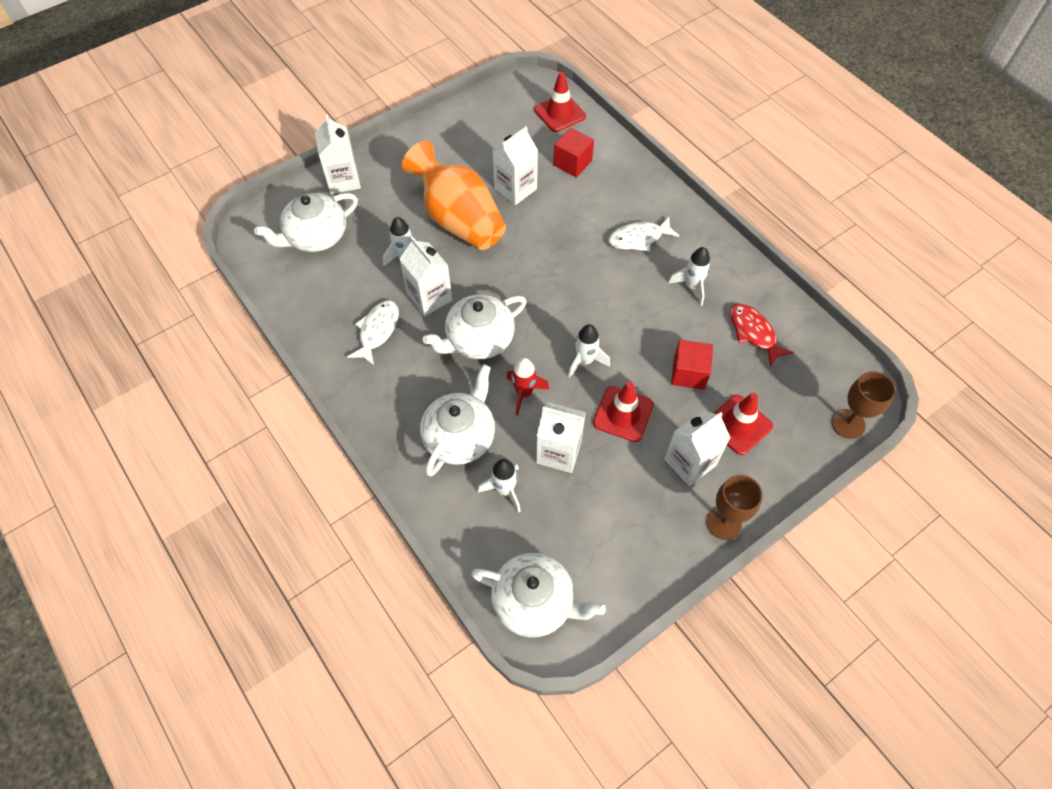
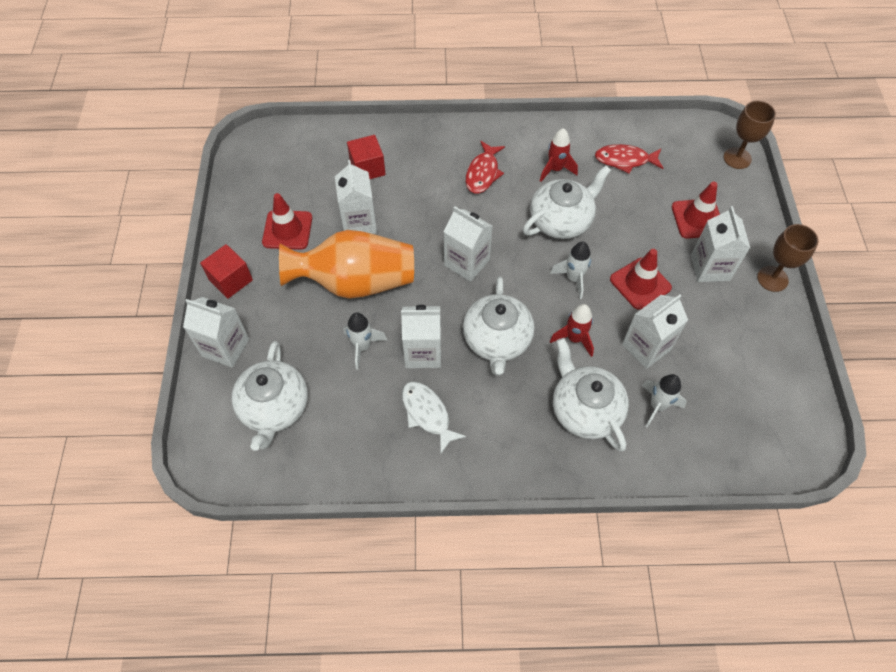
camera: 55 degrees left, 0 degrees up
(535, 602) = (770, 442): white teapot -> white teapot (561, 220)
(537, 278) = (466, 262): none -> white carton
(559, 113) = (305, 144): red traffic cone -> red traffic cone (287, 230)
(638, 238) = (483, 173): white fish -> red fish
(689, 373) = (632, 220): red cube -> red cube (231, 280)
(692, 286) = (555, 169): white rocket -> red rocket

